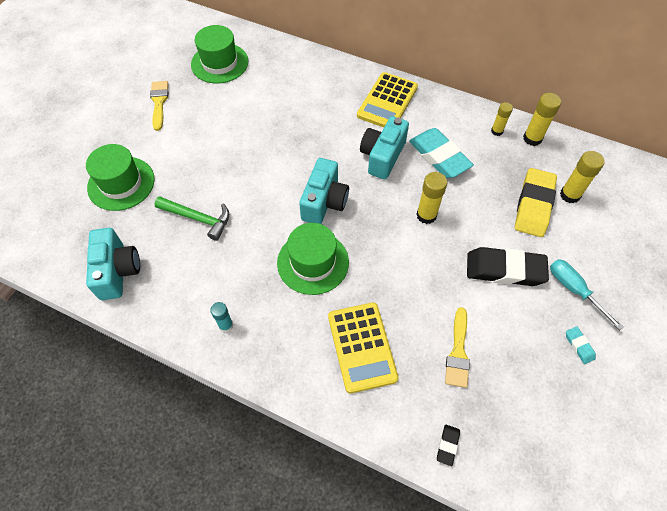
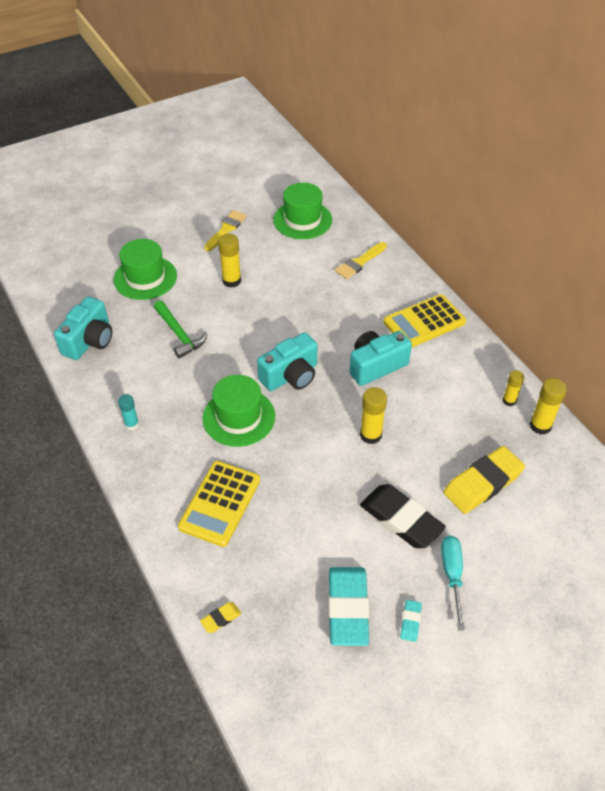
camera: 35 degrees right, 10 degrees down
(439, 156) = (429, 393): turquoise eraser -> turquoise eraser (348, 608)
(447, 445) = (221, 618): black eraser -> yellow eraser
(458, 352) = (295, 557): yellow brush -> yellow brush (359, 262)
(570, 195) = (530, 495): yellow glue stick -> yellow glue stick (231, 281)

